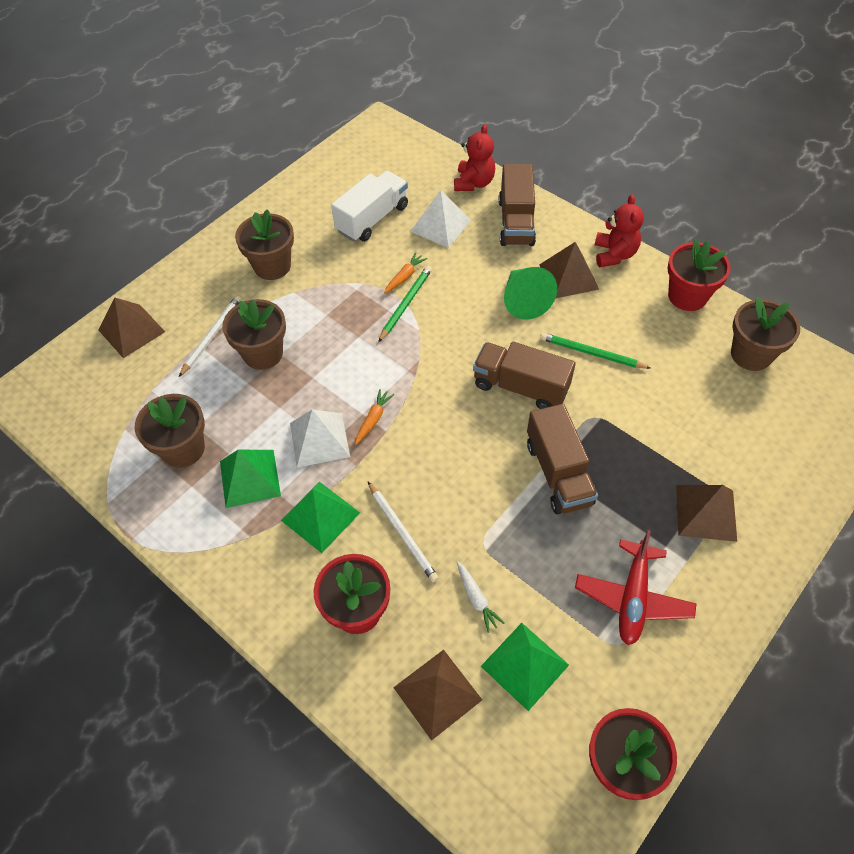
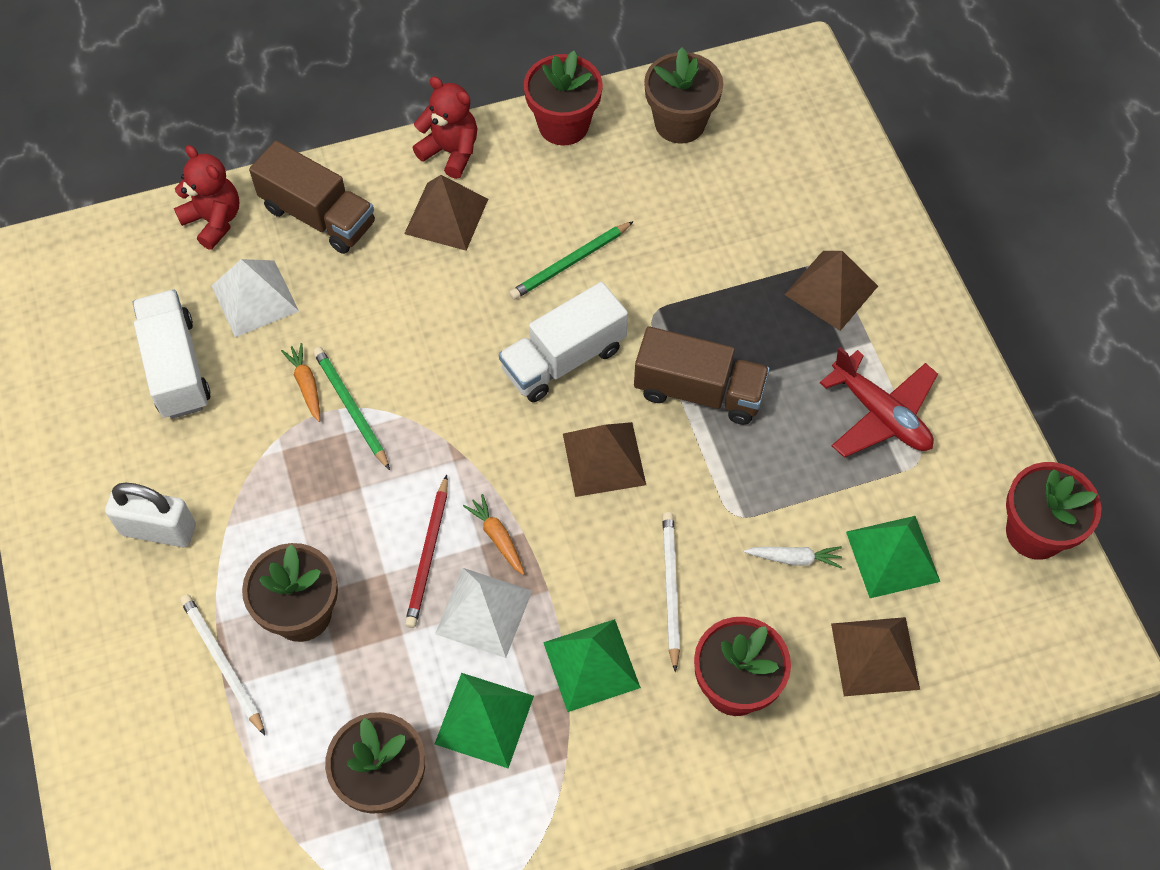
camera: 60 degrees left, 5 degrees up
(131, 330) = (130, 765): brown pyramid -> brown pyramid (604, 458)
(272, 266) = (158, 529): brown flower pot -> white padlock
(338, 392) = (428, 555): none -> red pencil
(402, 533) = (670, 588): white pencil -> white pencil turned 90 degrees counterclockwise
(520, 387) = (563, 359): brown truck -> white truck
(524, 300) = (445, 281): green cone -> none

